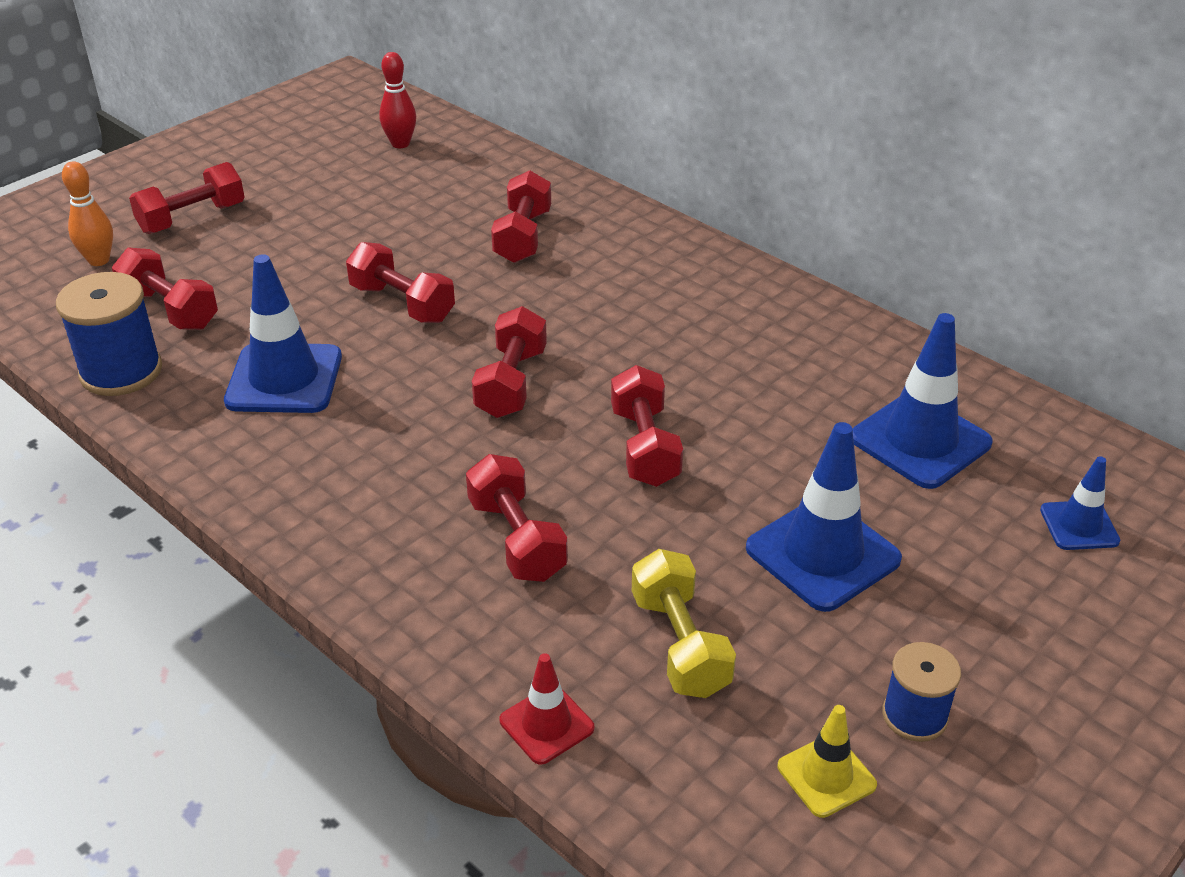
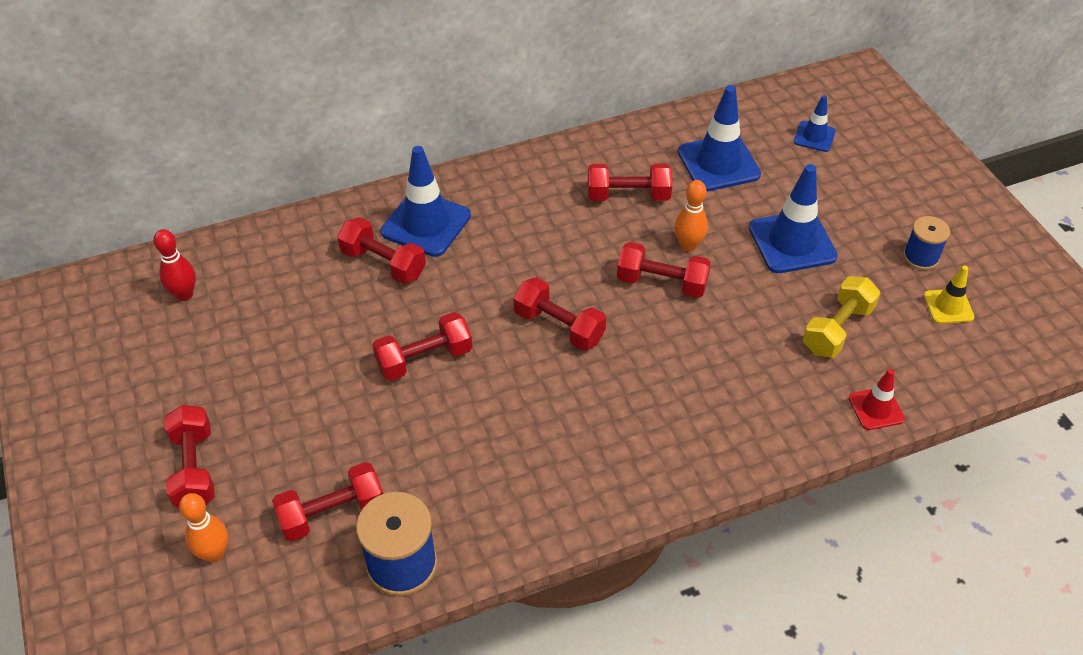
camera: 65 degrees left, 10 degrees up
(284, 379) = (477, 456): blue traffic cone -> blue traffic cone (426, 224)
(517, 539) = (718, 374): red dumbbell -> red dumbbell (628, 196)
(680, 644) = (837, 329): yellow dumbbell -> yellow dumbbell turned 60 degrees counterclockwise
(732, 453) = (688, 245): none -> orange bowling pin

